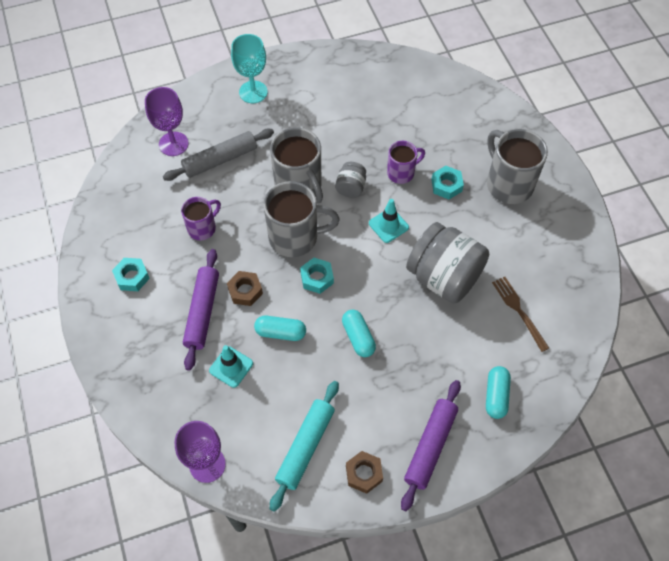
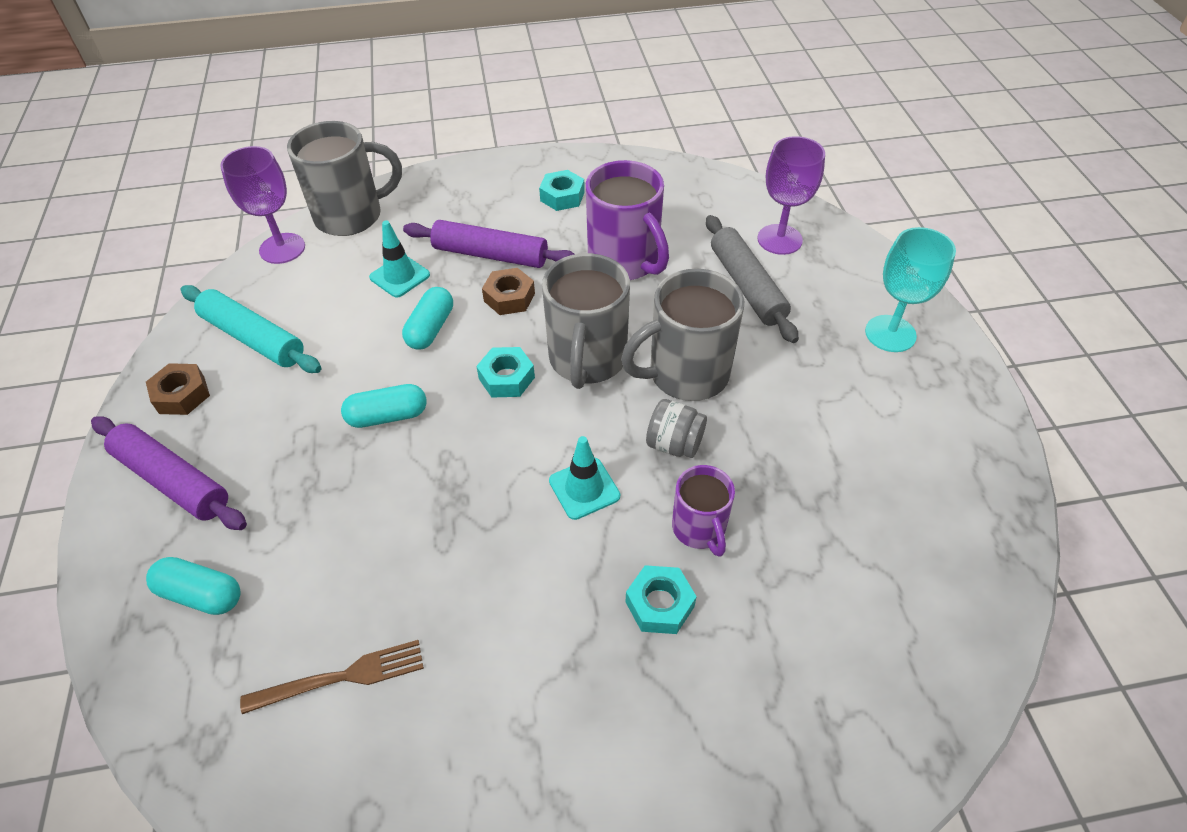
camera: 100 degrees right, 10 degrees down
(202, 228) = (625, 261): purple mug -> purple mug, size x1.70
(444, 277) = (455, 557): grey jar -> none
(508, 184) = (648, 736): grey mug -> grey mug (351, 216)

